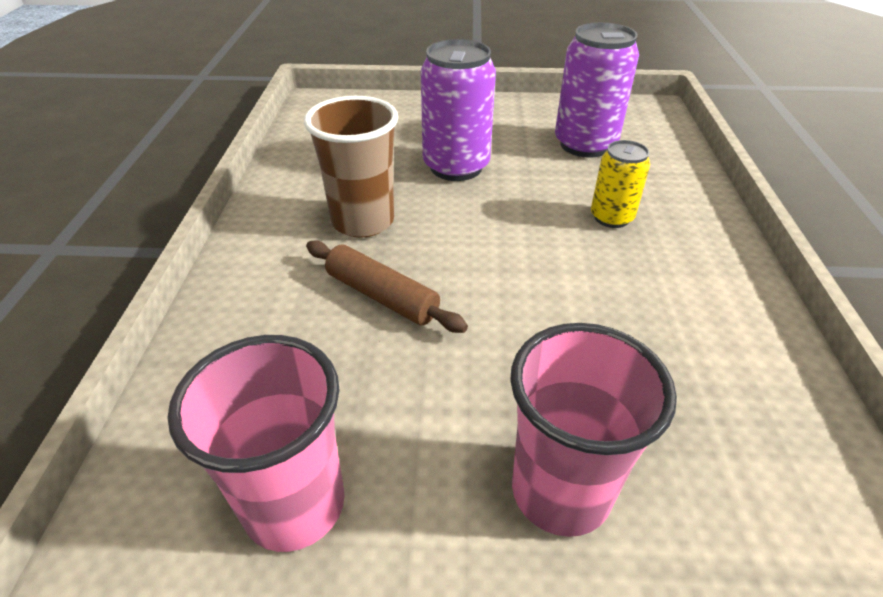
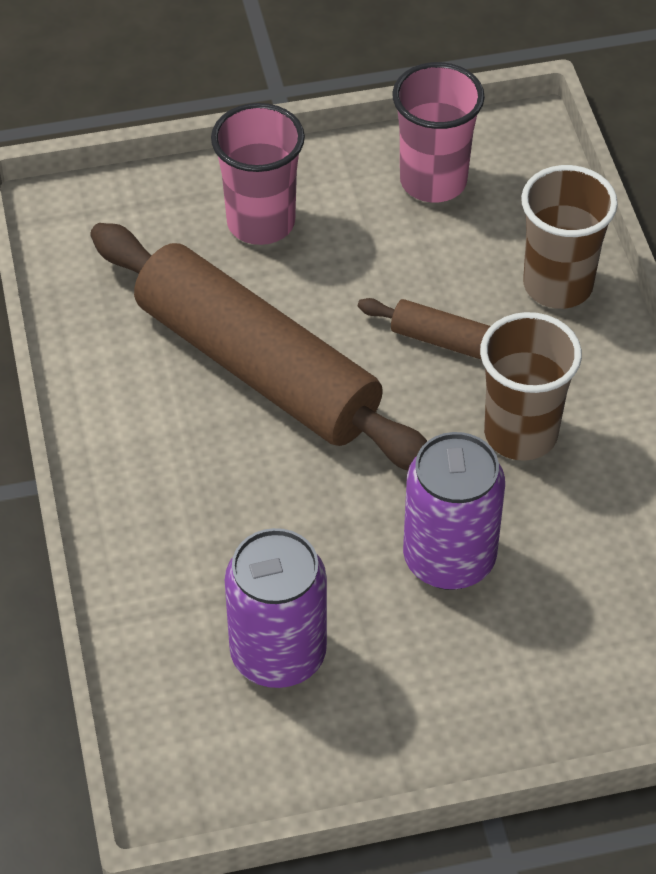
camera: 165 degrees right, 10 degrees up
(242, 329) = (558, 285): none -> brown cup
(584, 311) = (256, 367): none -> brown rolling pin
(611, 217) = (234, 503): yellow can -> none

